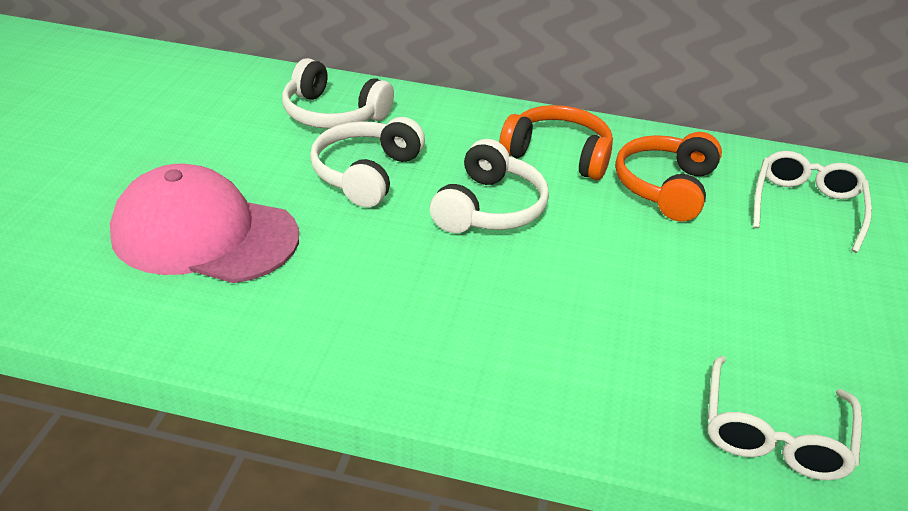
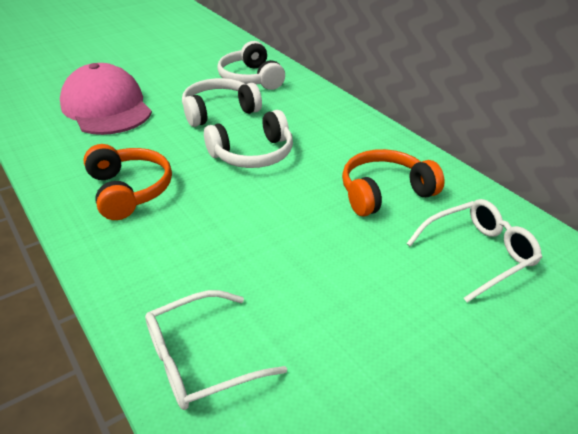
camera: 45 degrees right, 0 degrees up
(558, 155) = (343, 145): orange headphones -> orange headphones (129, 190)

